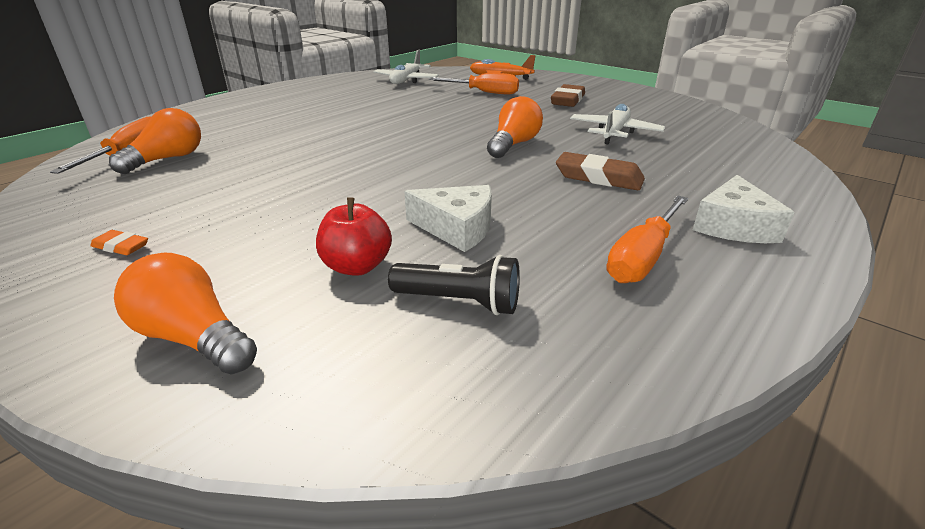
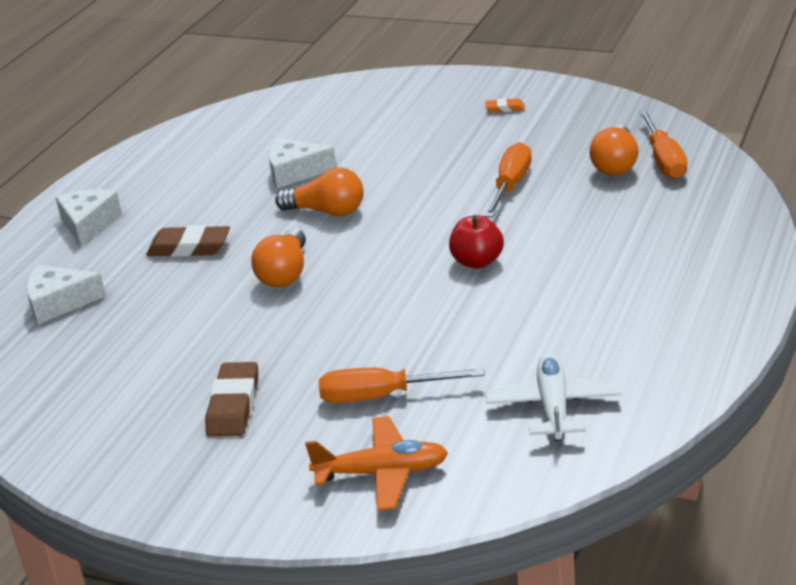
camera: 165 degrees right, 0 degrees up
(194, 337) = (391, 93): orange light bulb -> orange light bulb (327, 212)
(357, 266) = (343, 136): red apple -> red apple (477, 262)
(459, 302) = (271, 135): black flashlight -> none
(614, 133) = (166, 329): white plane -> none
(643, 257) = (163, 184): orange screwdriver -> orange screwdriver (510, 186)
(720, 161) = (59, 303): none -> white cheese

